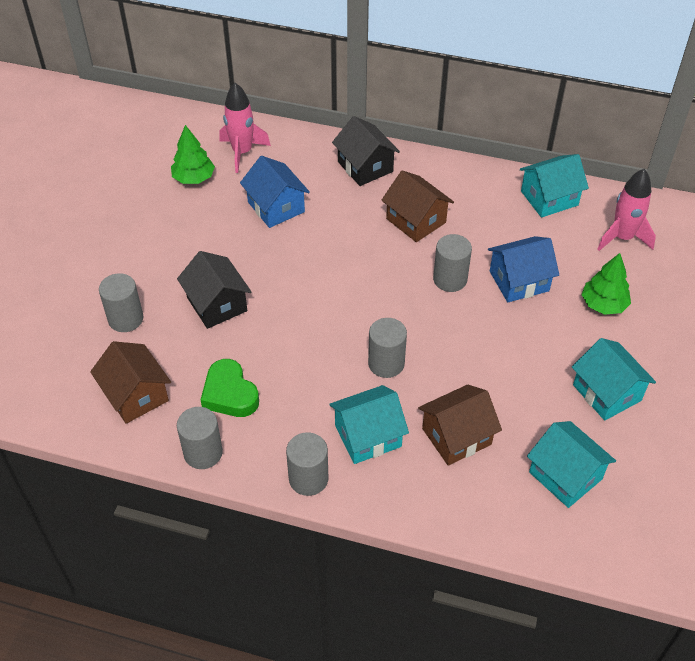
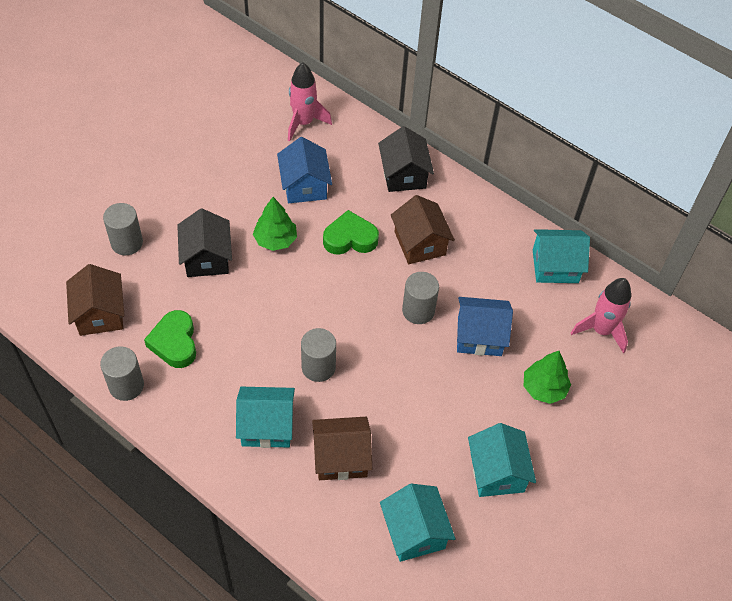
camera: 20 degrees right, 5 degrees up
(194, 178) = (249, 133): green tree -> green tree (275, 240)
(308, 478) = (198, 443): grey cylinder -> none
(348, 238) = (350, 238): none -> green heart

